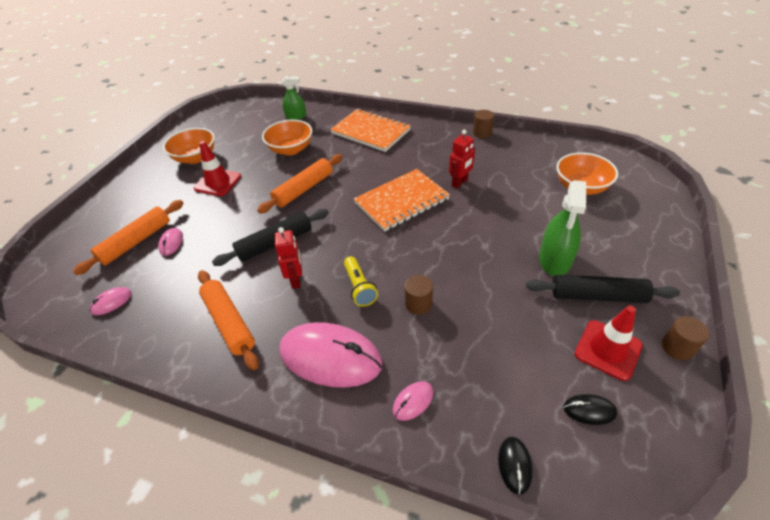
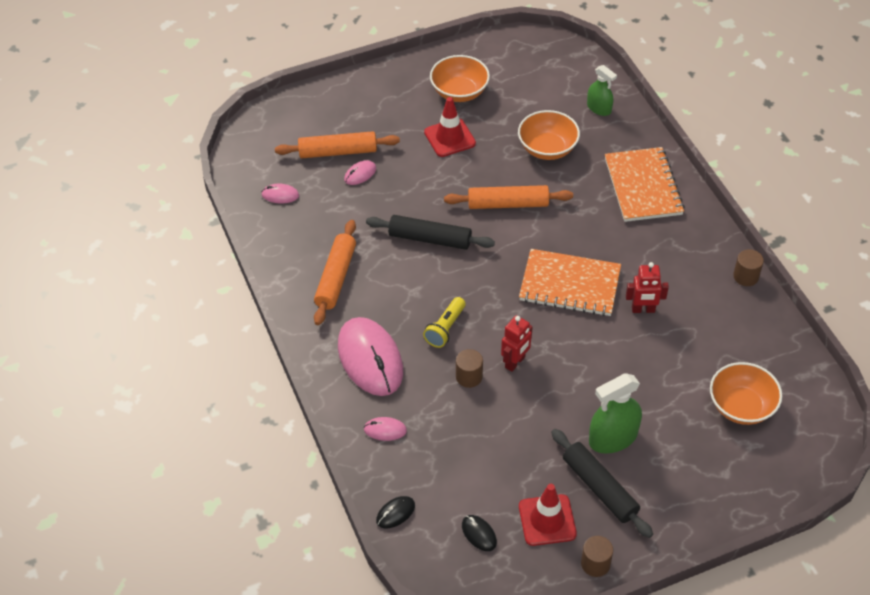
camera: 45 degrees right, 5 degrees up
(296, 280) = (411, 284): red robot -> red robot (515, 362)

